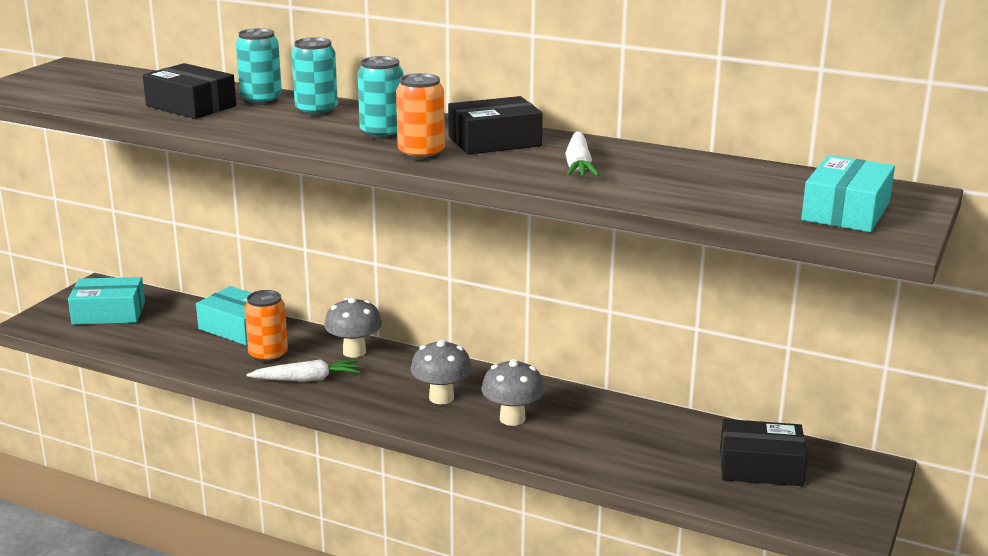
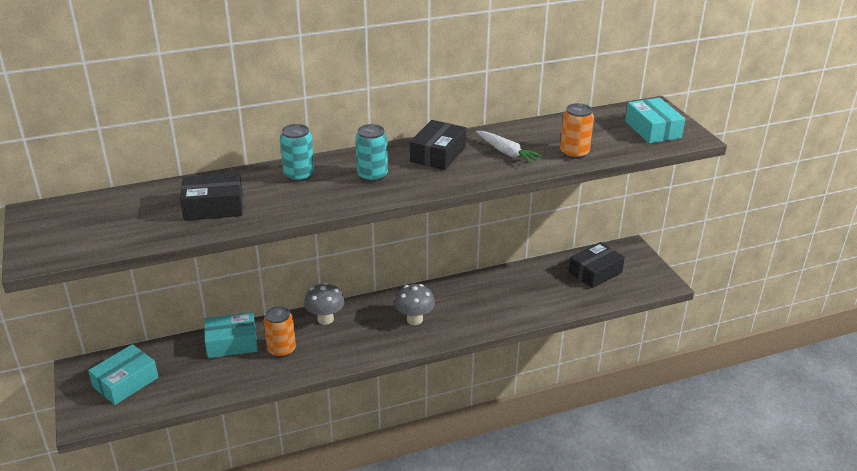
camera: 45 degrees left, 10 degrees up
(261, 100) = (246, 182): turquoise can -> none
(307, 379) = (329, 351): white carrot -> none
(421, 154) = (423, 181): orange can -> orange can (574, 153)
(512, 419) = (465, 311): grey mushroom -> none

